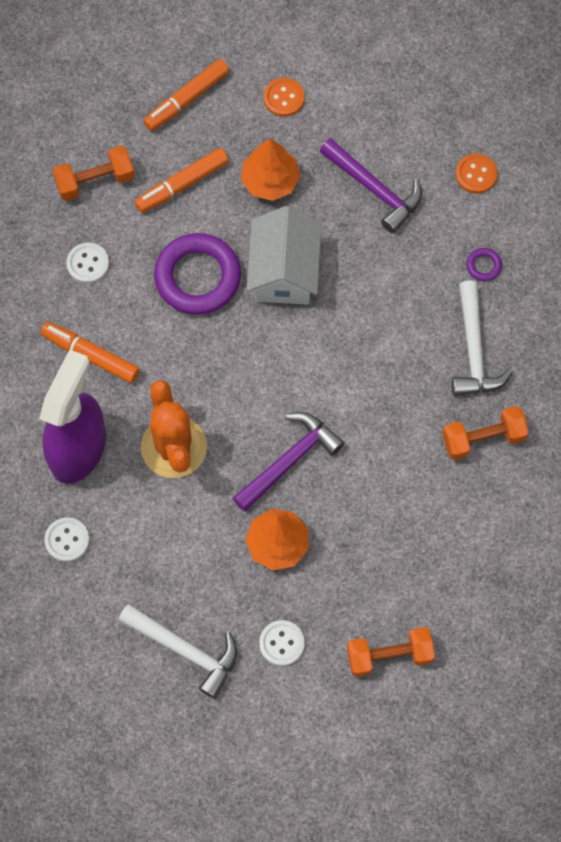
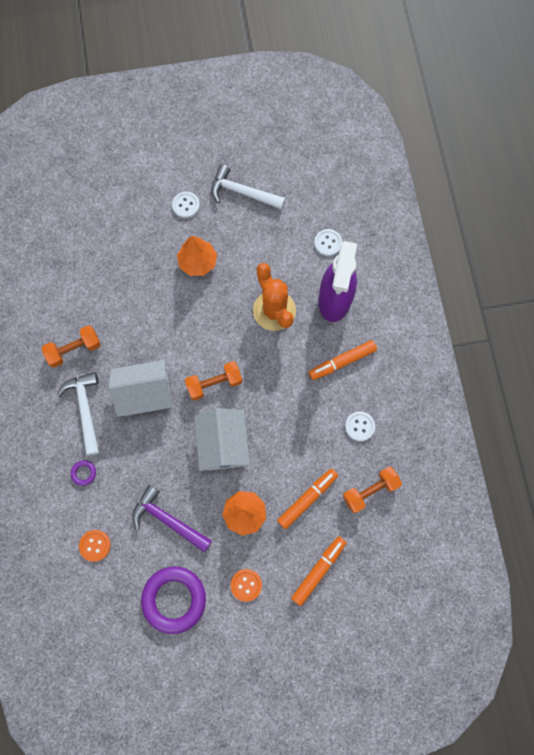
camera: 170 degrees right, 5 degrees up
(90, 355) = (342, 362): orange marker -> orange marker turned 135 degrees clockwise
(198, 277) = (282, 429): purple ring -> purple ring (174, 599)
(289, 460) = (198, 314): purple hammer -> none
(384, 358) = (145, 393): none -> white house
(389, 655) = (120, 209): orange dumbbell -> orange dumbbell (214, 383)

